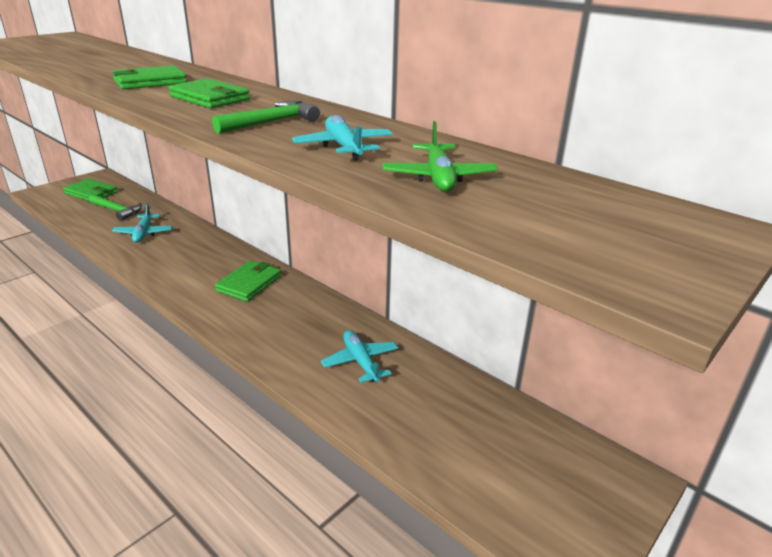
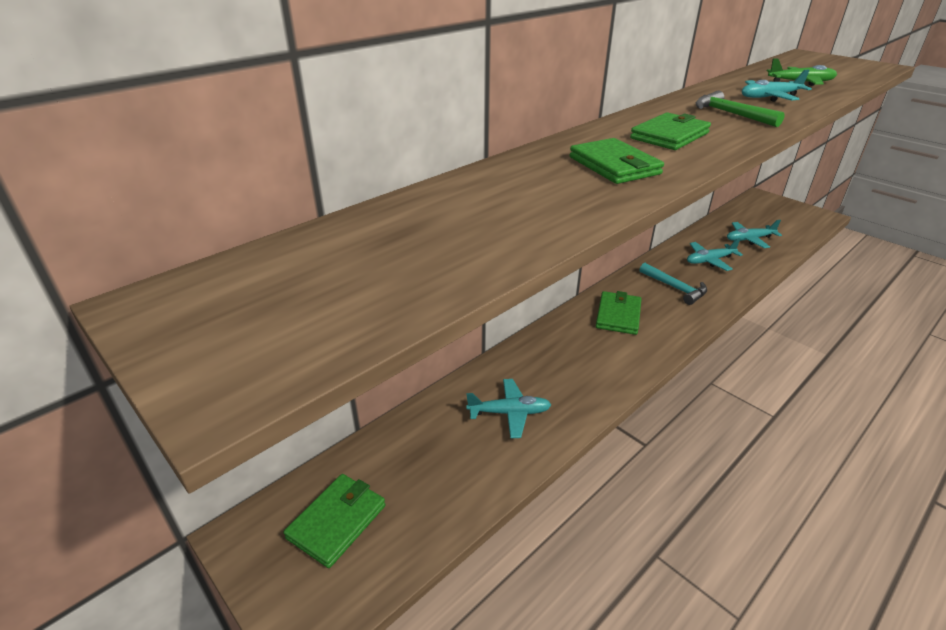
camera: 85 degrees left, 5 degrees up
(117, 211) = (428, 461): green hammer -> none
(249, 283) = (618, 315): green wallet -> green wallet turned 75 degrees clockwise
(295, 324) = (675, 288): none -> turquoise hammer
(433, 416) = (749, 239): none -> turquoise plane

